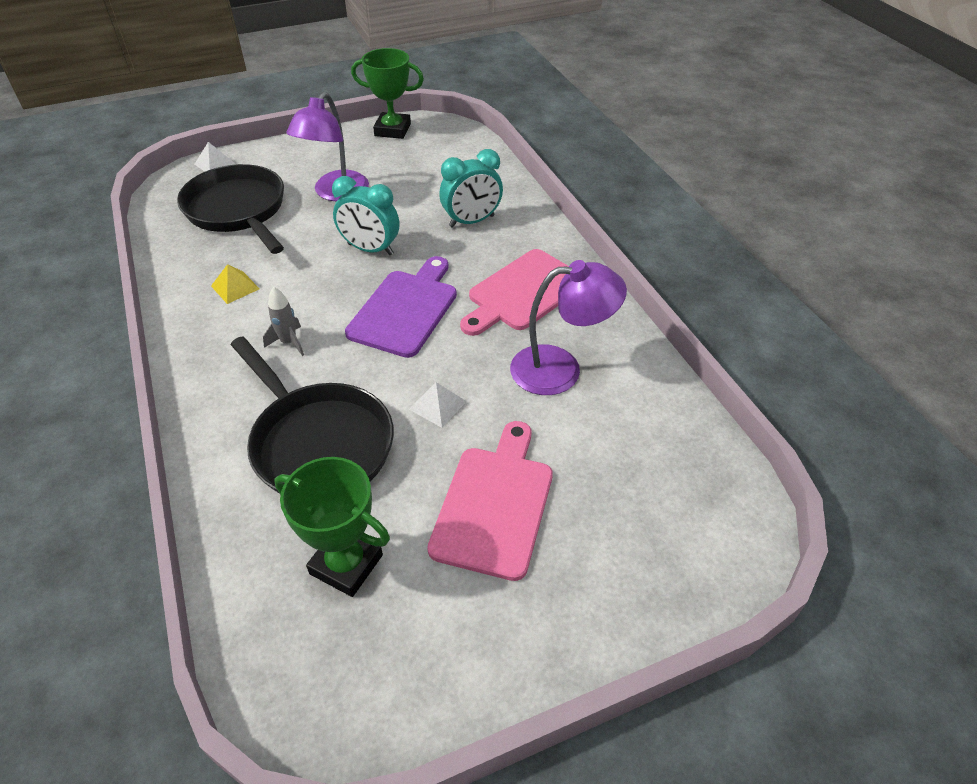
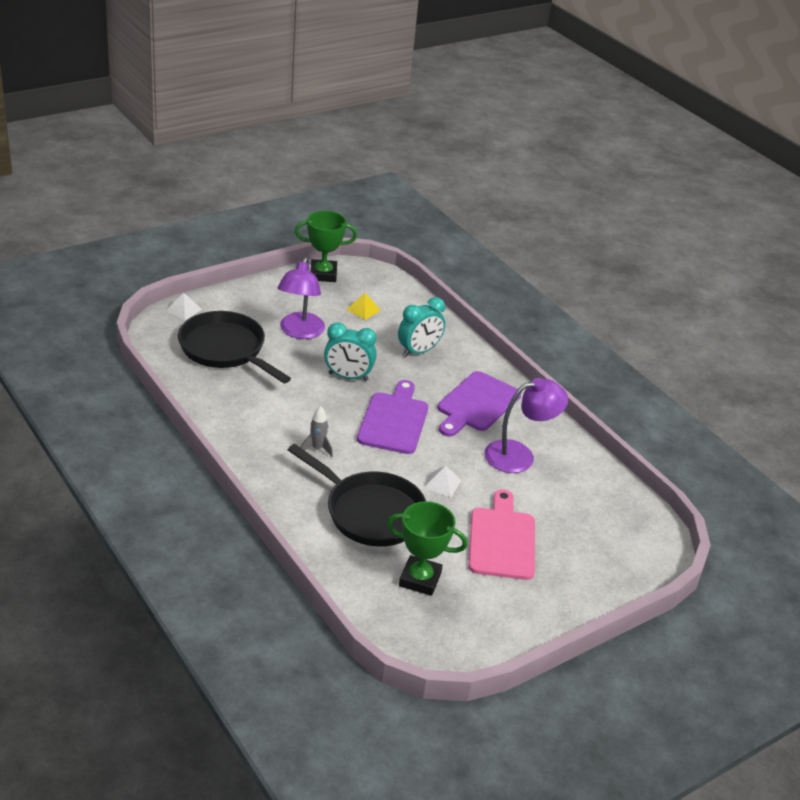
camera: 15 degrees left, 10 degrees down
(235, 287) = (255, 410): yellow pyramid -> yellow pyramid (363, 309)
(523, 293) = (476, 404): pink cutting board -> purple cutting board

